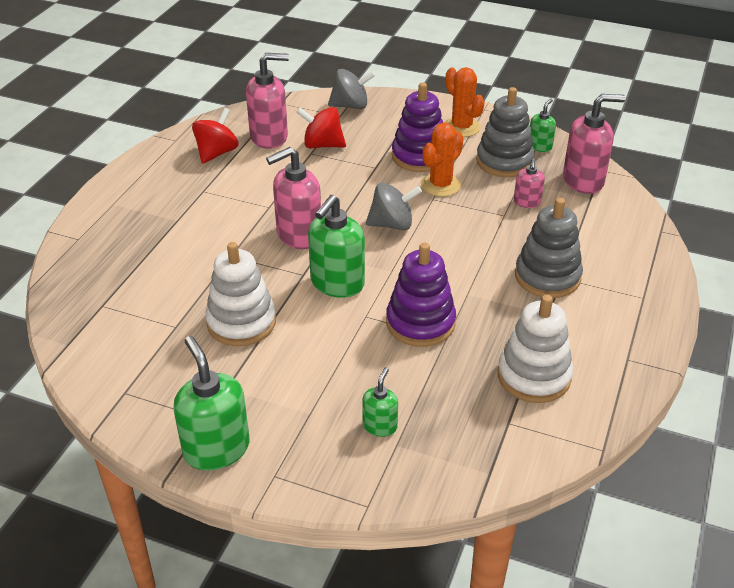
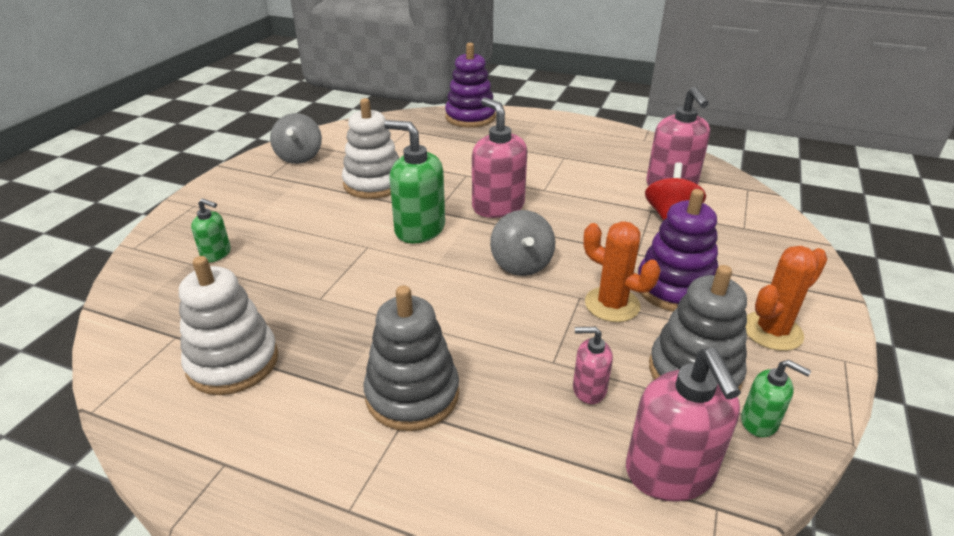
camera: 90 degrees right, 5 degrees down
(216, 449) = (235, 181): green soap dispenser -> none
(217, 153) = (629, 159): red spinning top -> none
(350, 106) = (771, 235): grey spinning top -> grey spinning top (299, 157)
(420, 323) = (347, 280): purple stacking toy -> purple stacking toy (470, 117)

